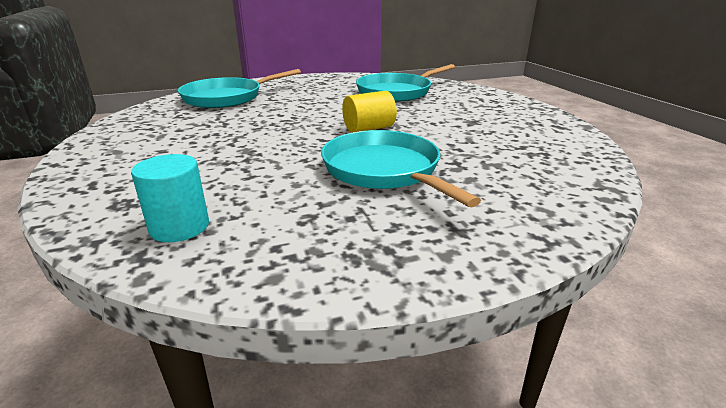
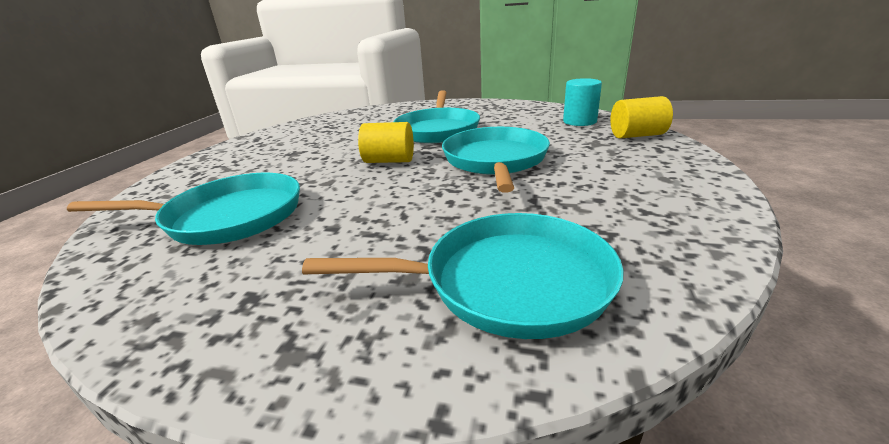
camera: 145 degrees left, 0 degrees up
(101, 205) = (637, 135): none -> yellow cylinder
(272, 143) = (495, 160): none -> turquoise pan

